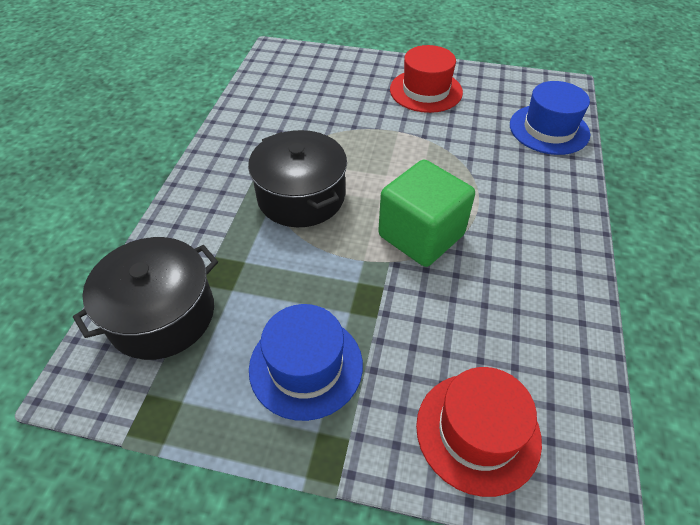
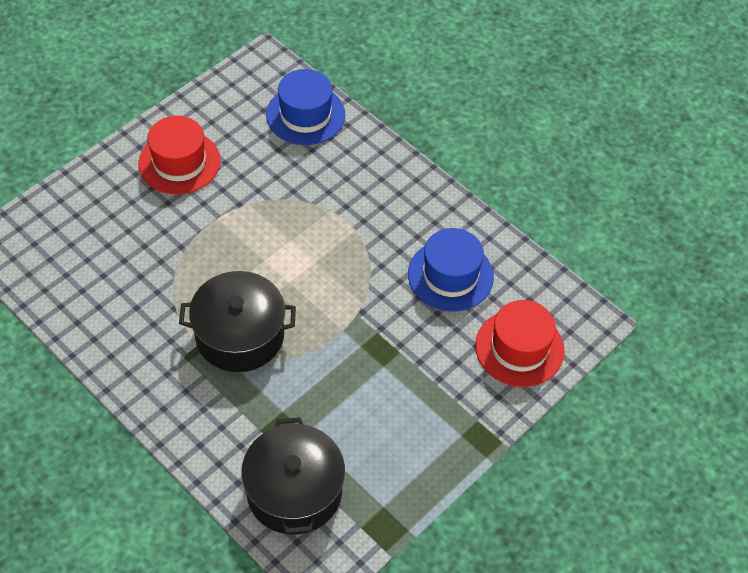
camera: 60 degrees left, 5 degrees up
(306, 366) = (408, 417): blue hat -> blue hat (450, 275)
(421, 235) = (347, 278): green cube -> none

